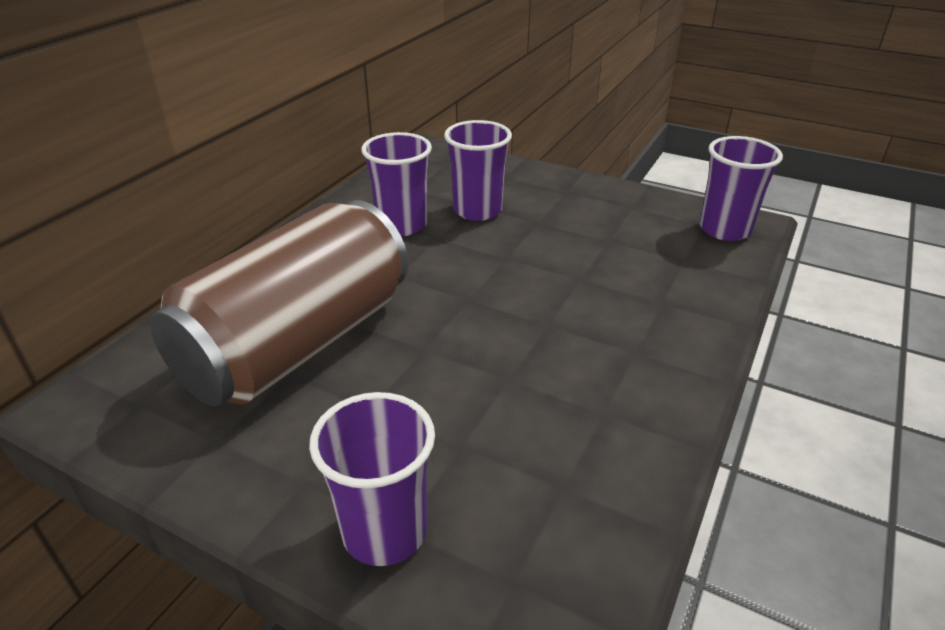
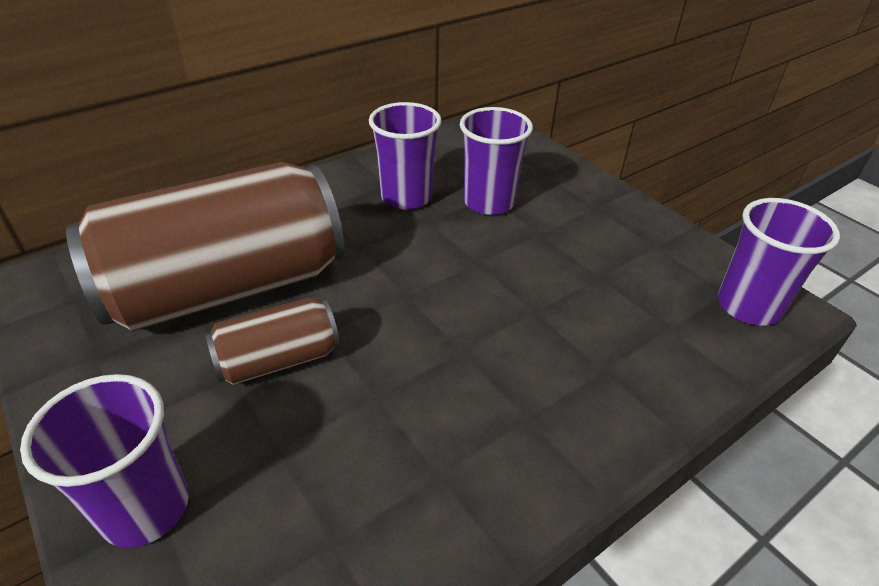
camera: 25 degrees right, 5 degrees up
(400, 382) = (278, 360): none -> brown can

